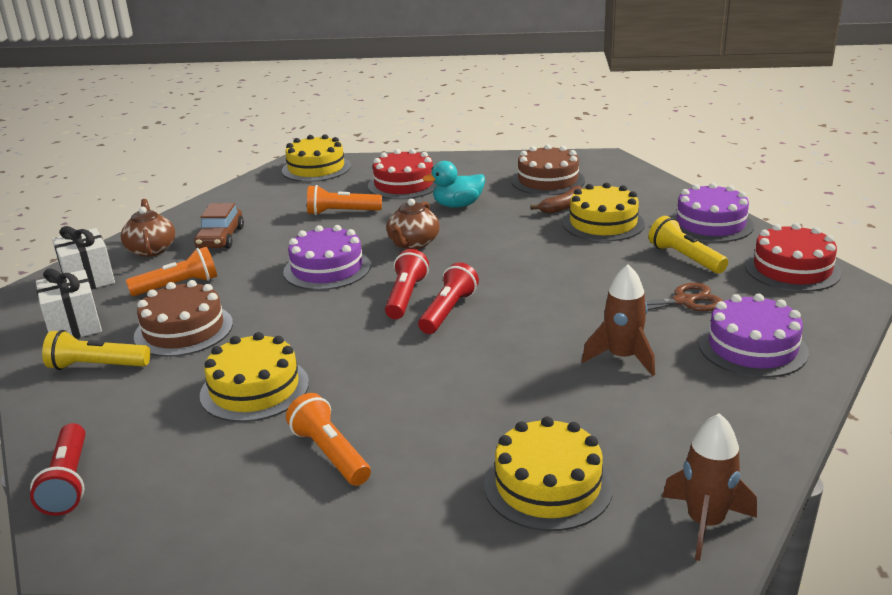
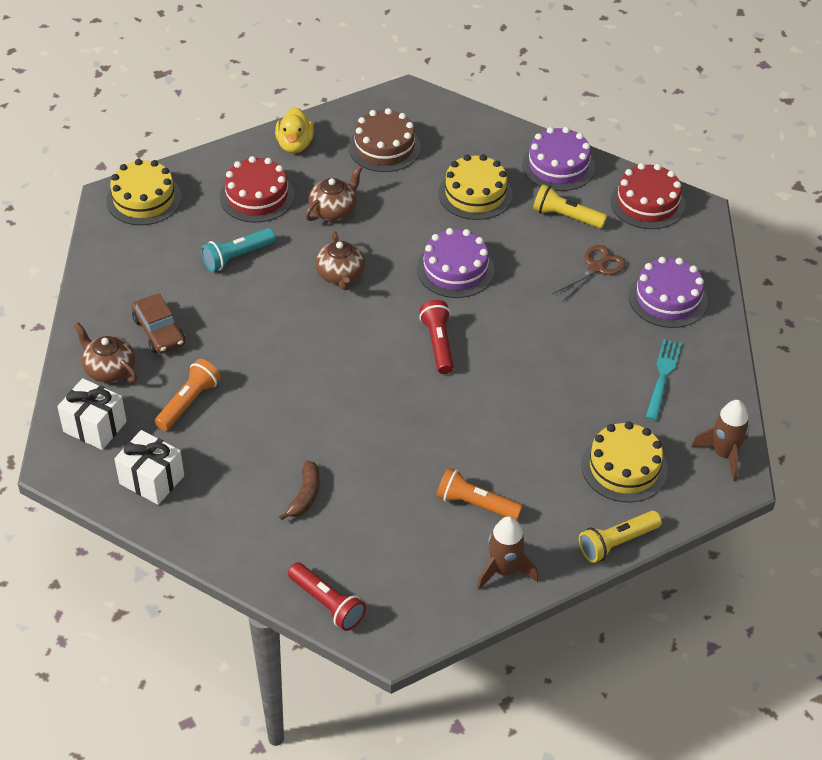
camera: 35 degrees left, 20 degrees up
(97, 366) = (224, 508): yellow flashlight -> yellow flashlight (616, 543)
(183, 330) = (251, 446): brown cake -> none
(254, 389) = (369, 476): yellow cake -> none
(327, 269) = (297, 333): purple cake -> purple cake (455, 269)
(341, 212) = (237, 257): orange flashlight -> turquoise flashlight
(406, 297) = (392, 341): red flashlight -> none
(457, 205) = (334, 210): turquoise duck -> brown teapot
(472, 165) = (295, 145): none -> yellow duck
(563, 207) = (426, 182): brown banana -> brown banana (305, 495)
(622, 357) = (593, 342): brown rocket -> brown rocket (504, 570)
(684, 413) = (662, 376): none -> turquoise fork

